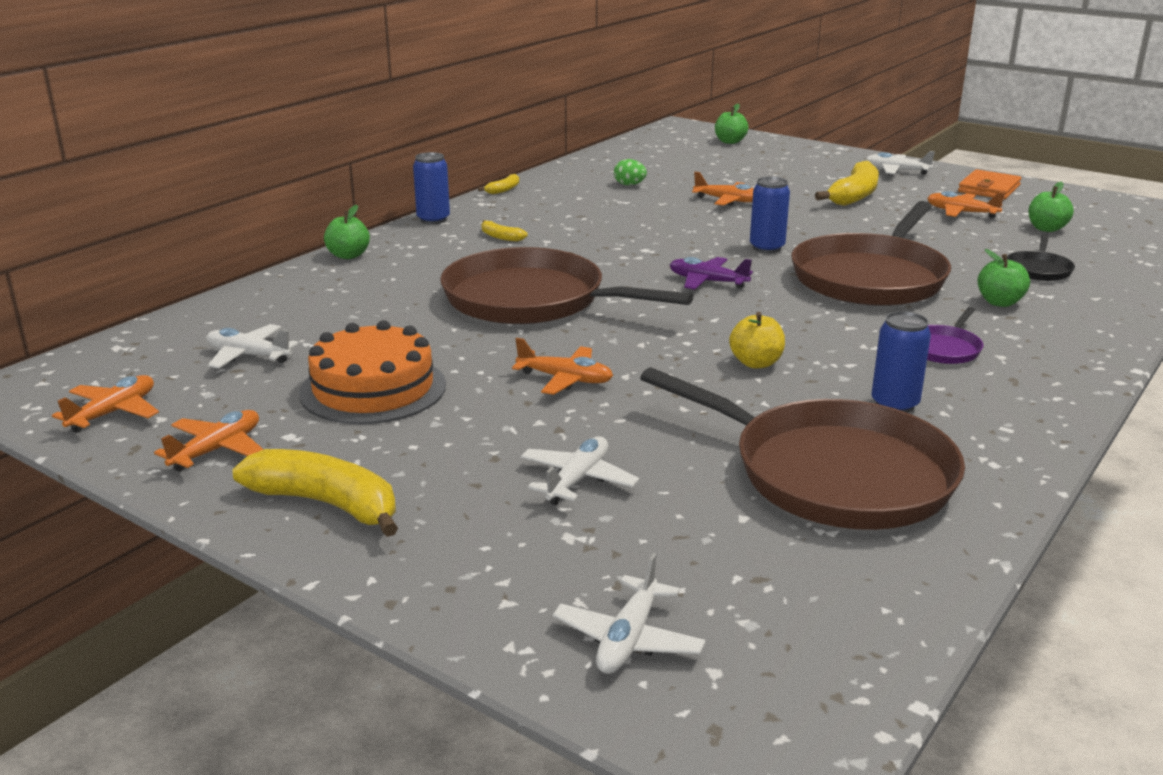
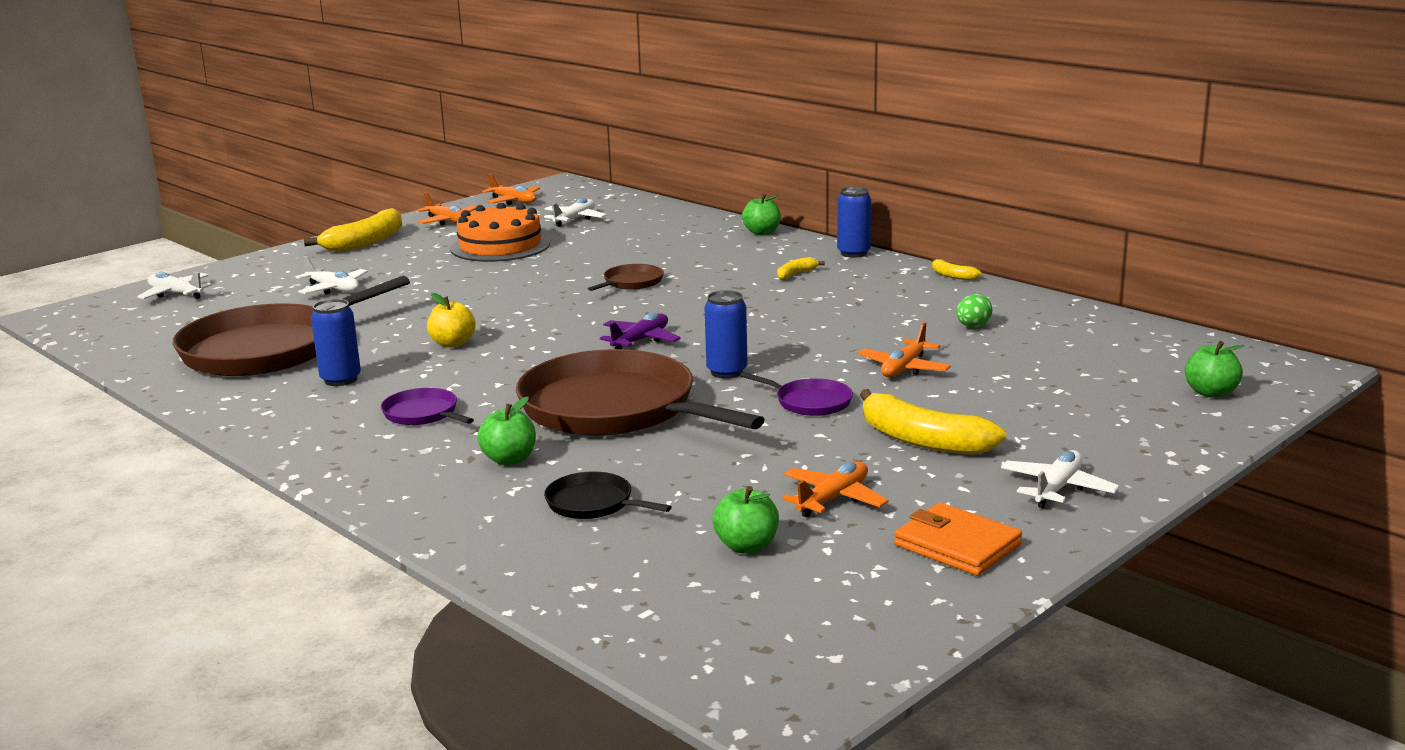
camera: 100 degrees right, 5 degrees down
(531, 300) = (631, 282): brown pan -> brown pan, size x0.43
(565, 379) = (473, 289): orange plane -> none
(811, 222) = (810, 402): none -> purple pan

